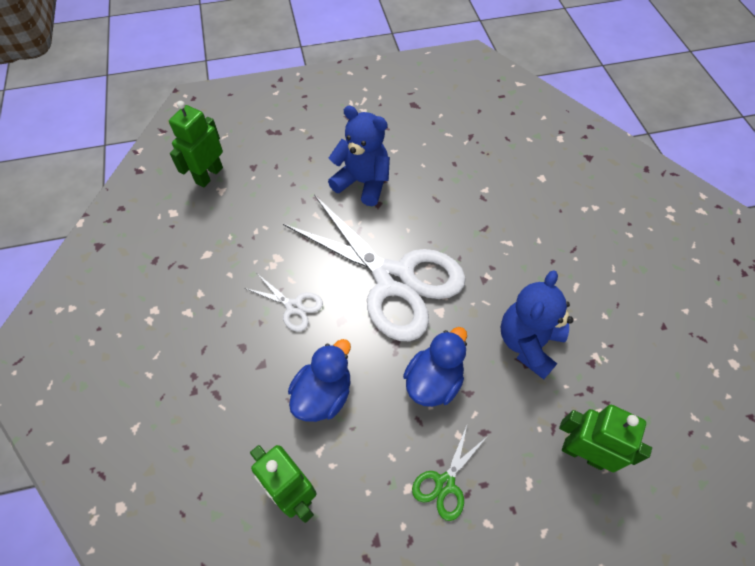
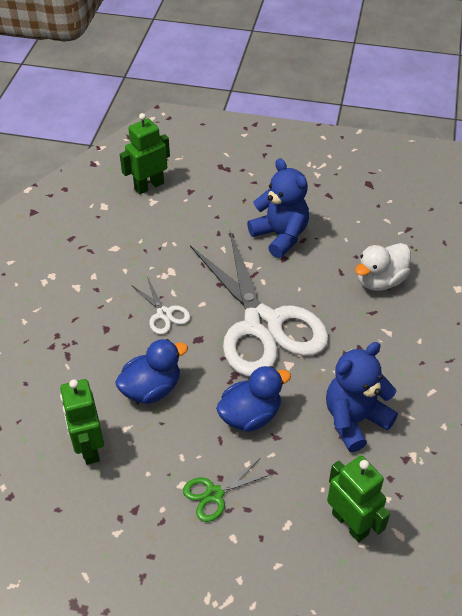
camera: 25 degrees right, 10 degrees down
(474, 195) = (380, 281): none -> white duck

